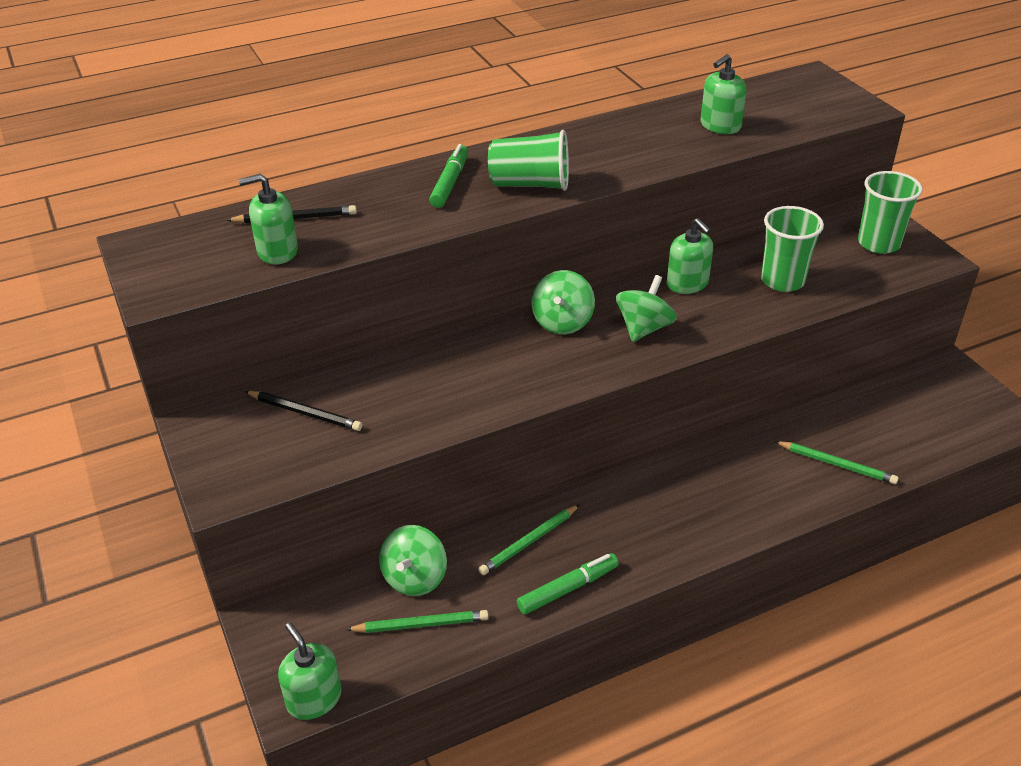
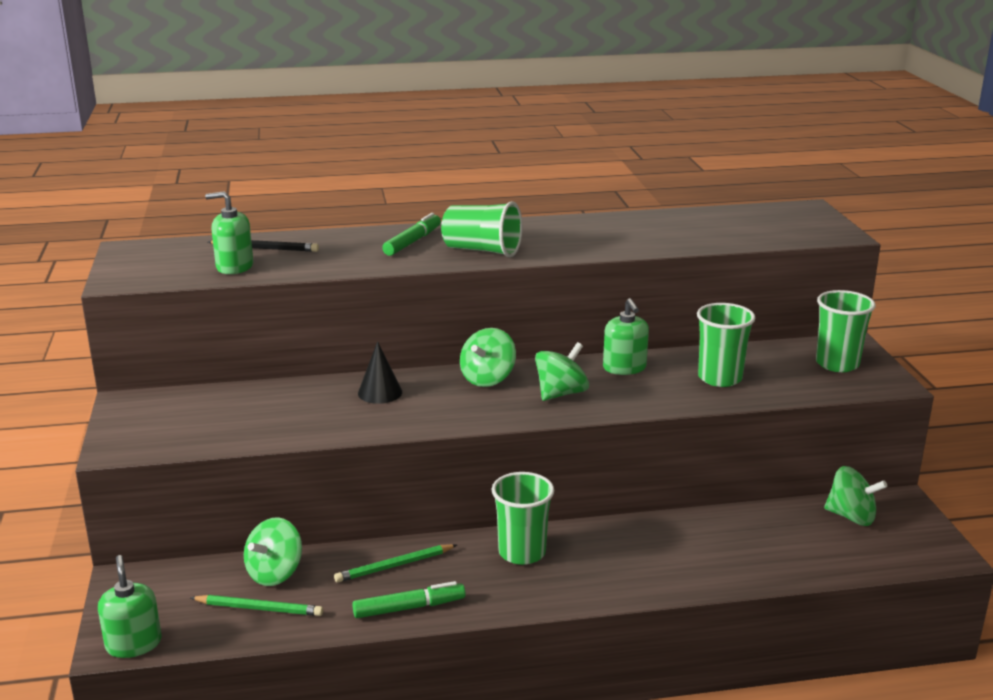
camera: 15 degrees right, 15 degrees down
(305, 413) = (220, 407): black pencil -> none
(463, 361) = (380, 392): none -> black cone
(643, 499) = (522, 552): none -> green cup
(720, 126) = (688, 232): green soap dispenser -> none
(836, 464) = (733, 559): green pencil -> none
(916, 393) = (851, 517): none -> green spinning top

